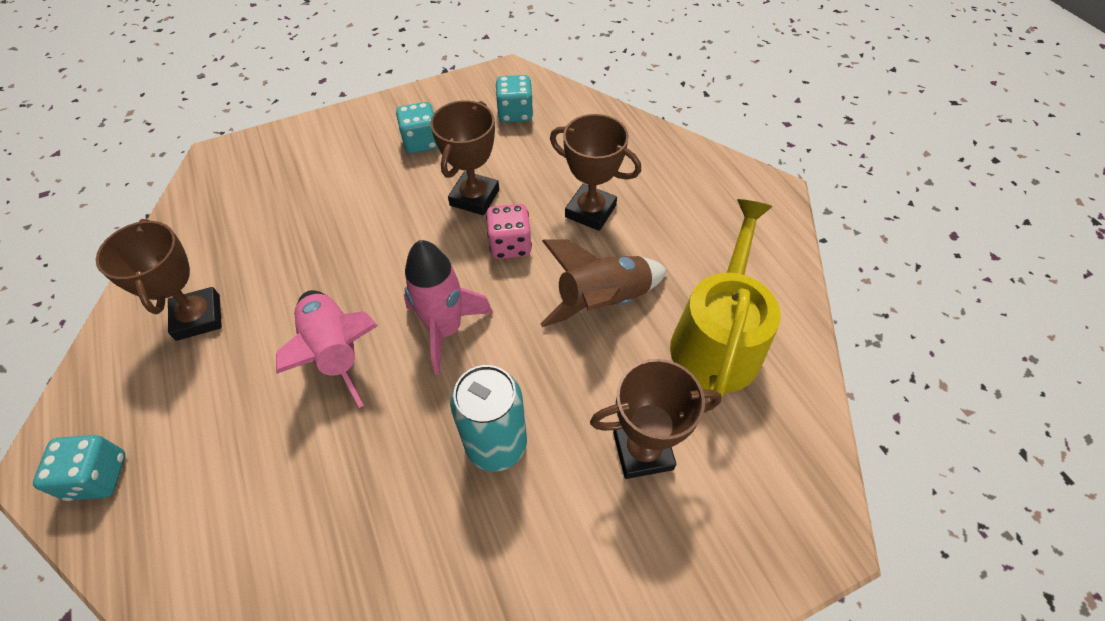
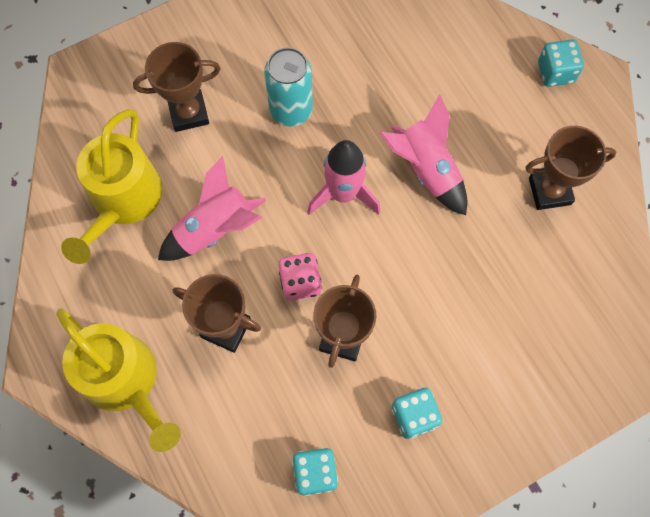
camera: 175 degrees right, 15 degrees up
(198, 317) = (549, 191): brown trophy -> brown trophy turned 75 degrees counterclockwise
(603, 301) = (215, 229): brown rocket -> pink rocket
(687, 178) = (125, 380): none -> yellow watering can

